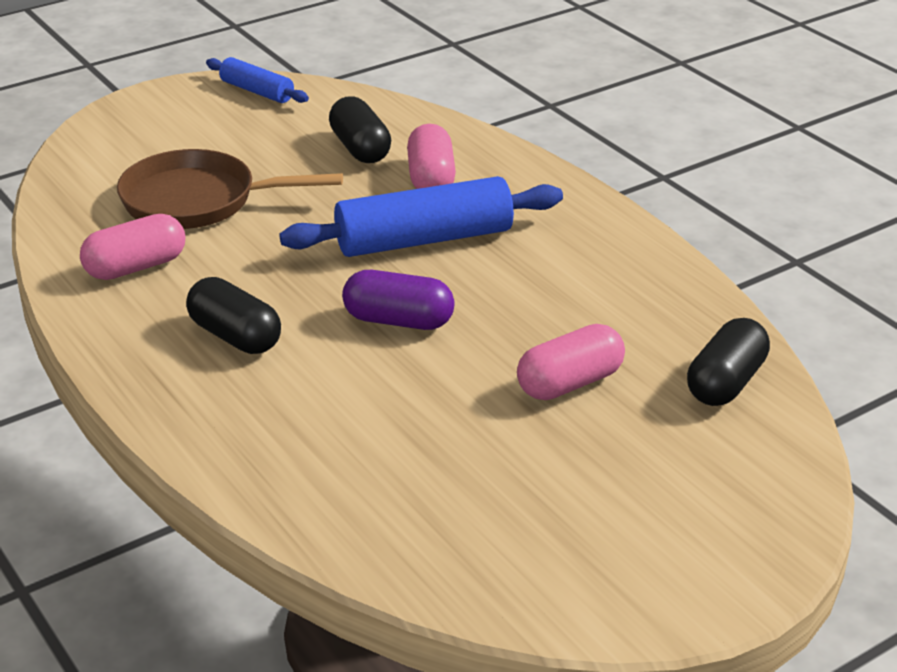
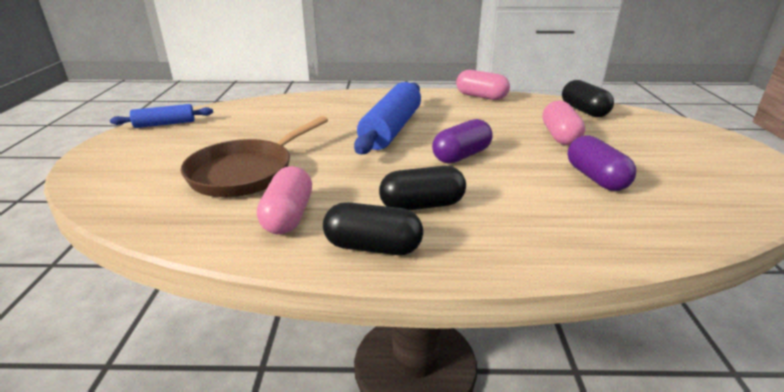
camera: 55 degrees left, 5 degrees down
(360, 148) = (279, 118): black capsule -> black capsule (373, 247)
(431, 178) = (337, 113): pink capsule -> pink capsule (481, 96)
(444, 445) = (596, 178): none -> purple capsule

